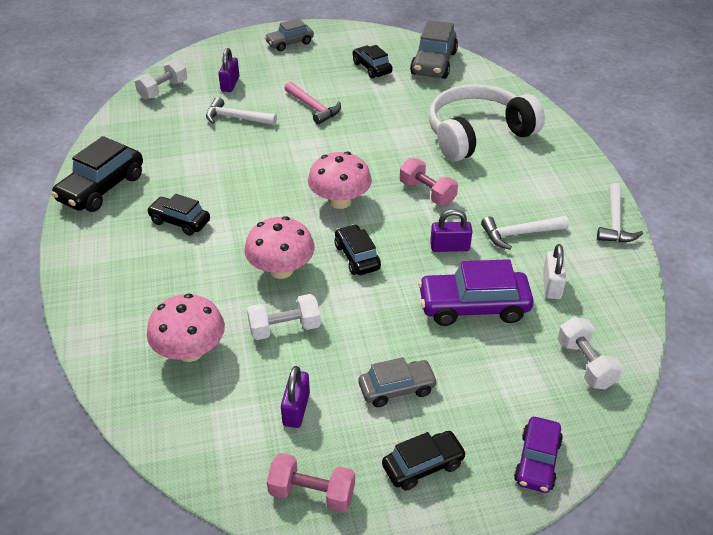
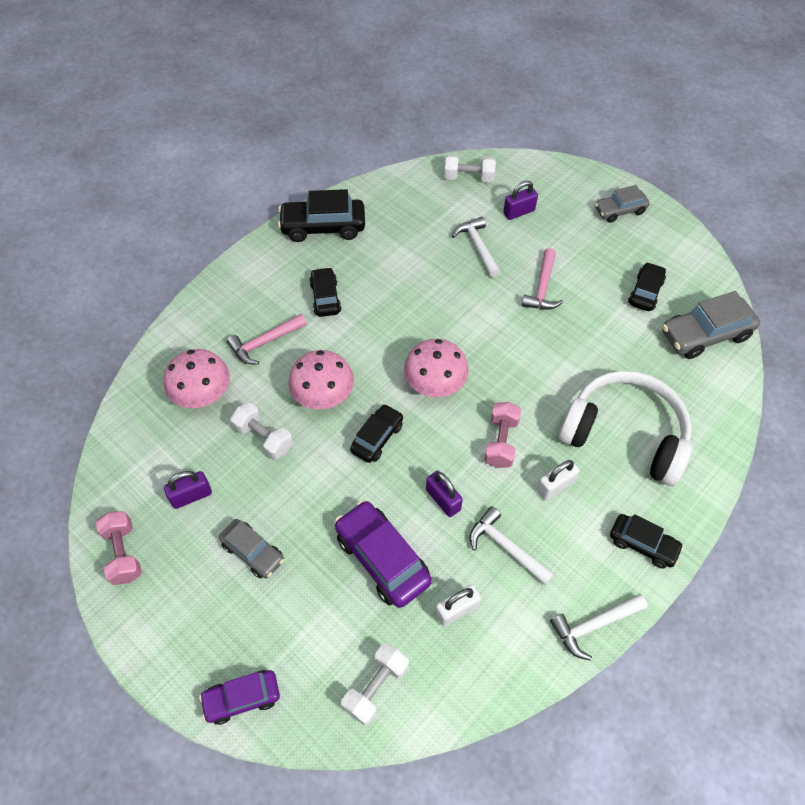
camera: 55 degrees right, 15 degrees up
(182, 282) = (265, 343): none -> pink hammer
(289, 43) = (619, 211): grey car -> grey car turned 45 degrees counterclockwise
(423, 466) = (189, 614): black car -> black car (642, 544)
(489, 185) = (555, 486): none -> white padlock

